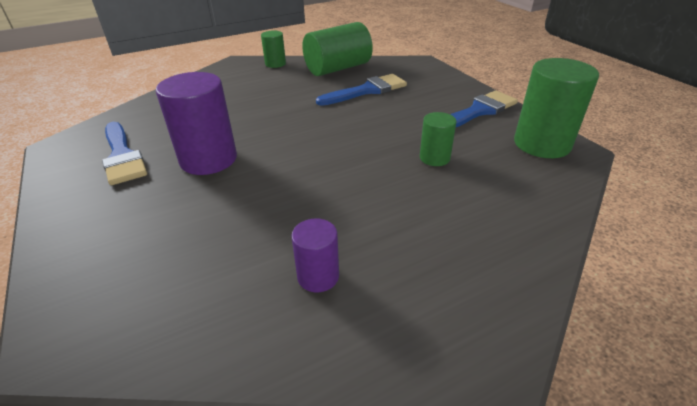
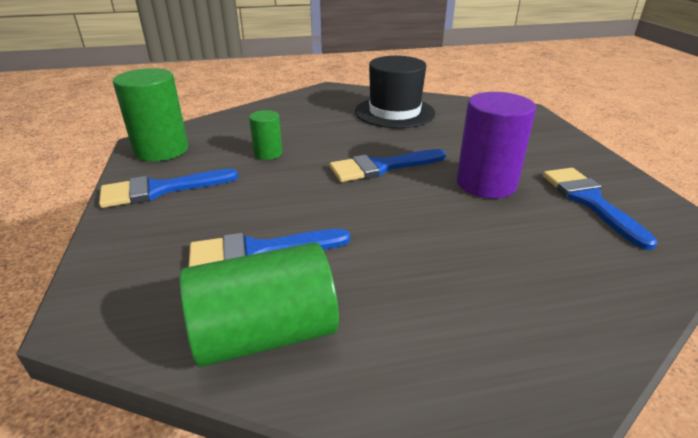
camera: 165 degrees left, 5 degrees down
(275, 64) = (405, 398): green cylinder -> none
(310, 161) = (381, 167): none -> blue brush
(318, 276) = (394, 112): purple cylinder -> black hat

